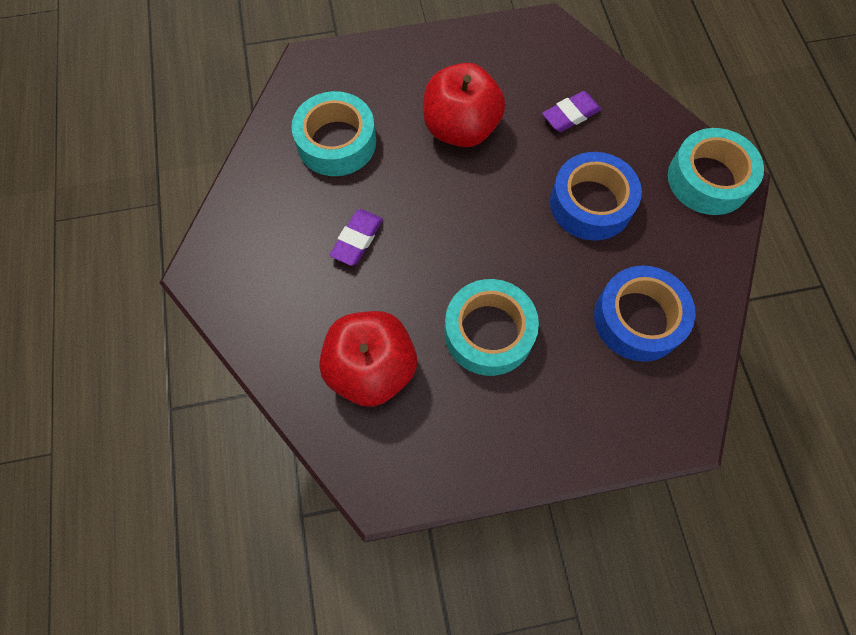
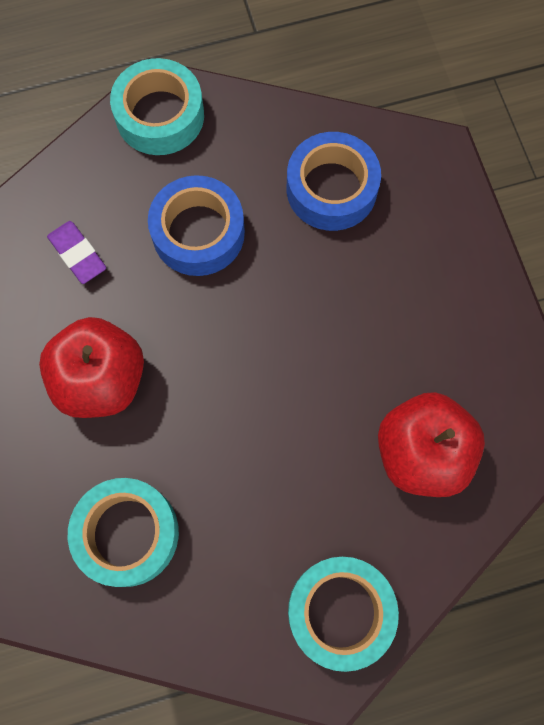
camera: 95 degrees left, 5 degrees up
(357, 239) = (265, 489): purple eraser -> none
(488, 332) = (364, 333): turquoise tape -> turquoise tape (340, 612)

